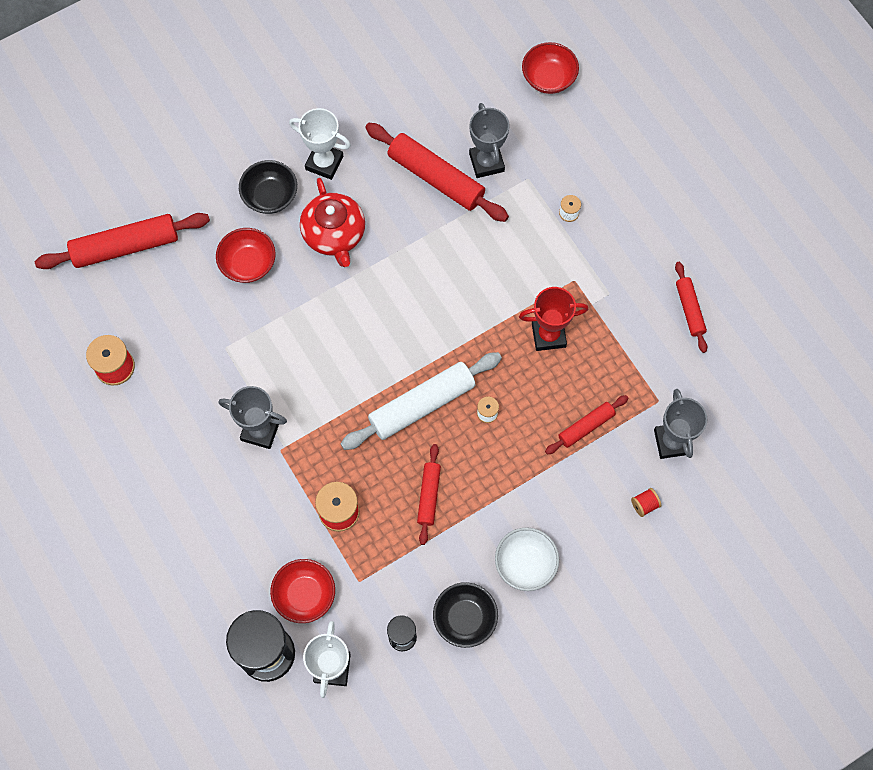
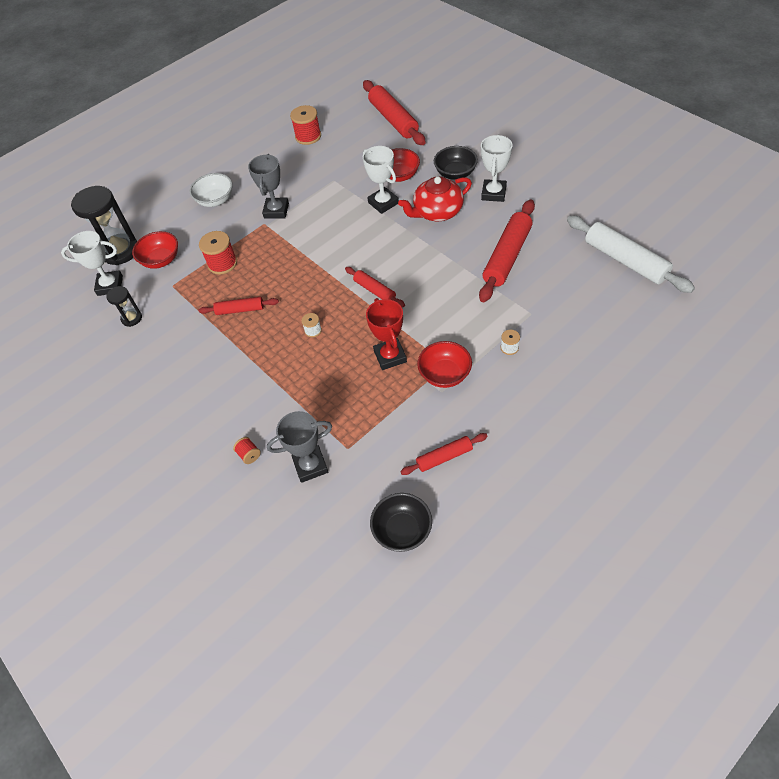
camera: 85 degrees right, 15 degrees down
(294, 293) = (383, 203): none -> white trophy
(421, 404) = (312, 290): white rolling pin -> white rolling pin (625, 260)
(465, 618) = (146, 351): black bowl -> black bowl (402, 530)
(486, 162) = (534, 284): grey trophy -> none
(525, 563) = (191, 380): white bowl -> white bowl (215, 200)
(548, 78) = (636, 307): red bowl -> red bowl (444, 374)
(586, 427) = (313, 398): red rolling pin -> red rolling pin (375, 290)

